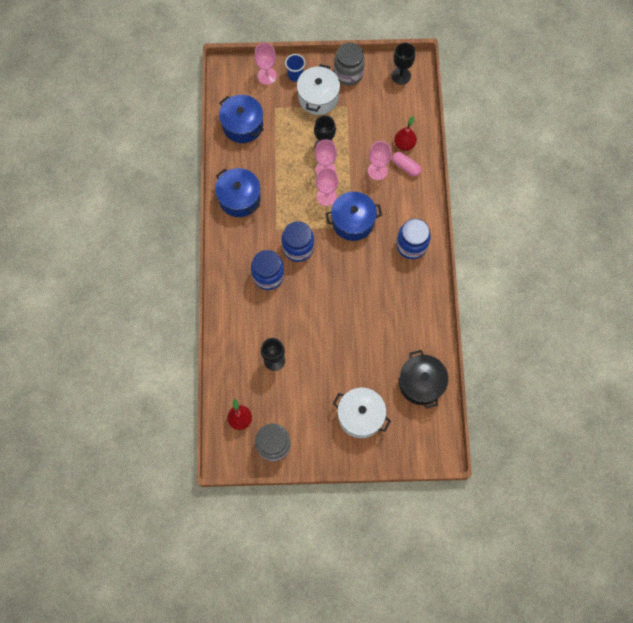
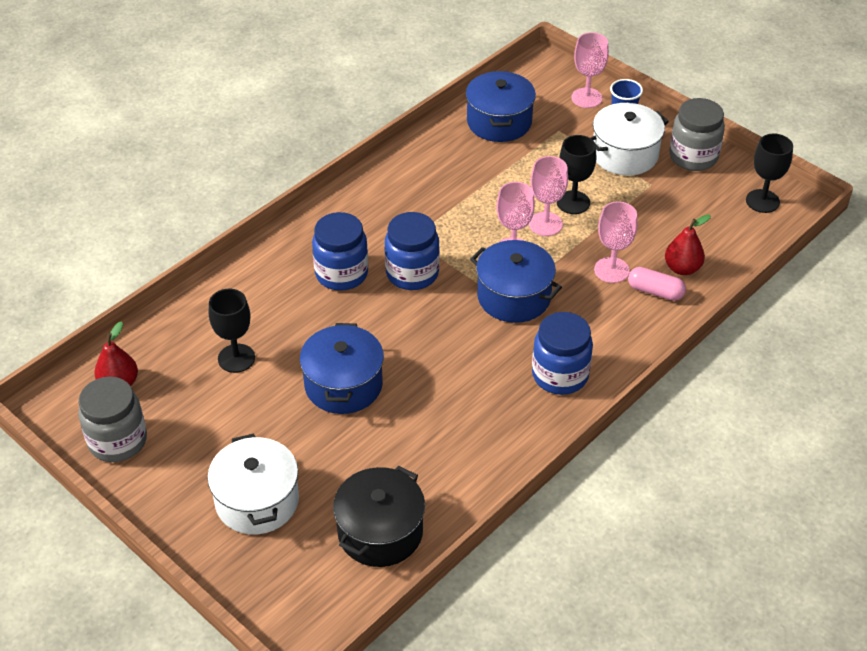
camera: 45 degrees right, 25 degrees down
(239, 198) = (407, 181): blue pot -> blue pot (343, 385)
(405, 167) = (655, 291): pink capsule -> pink capsule turned 60 degrees counterclockwise

